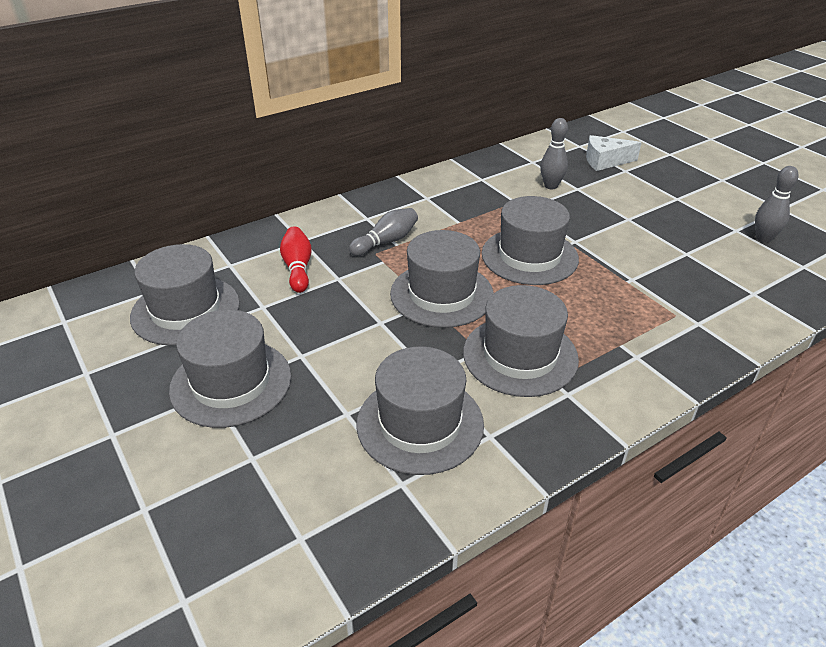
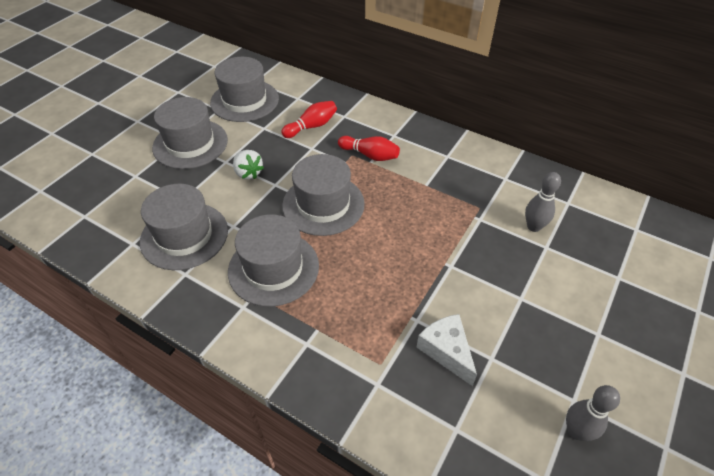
camera: 65 degrees right, 10 degrees up
(341, 340) = (248, 173): none -> white strawberry
(386, 242) = (370, 155): grey bowling pin -> red bowling pin
(529, 256) = (406, 241): grey hat -> none
(605, 161) = (622, 257): white cheese -> white cheese (446, 351)

